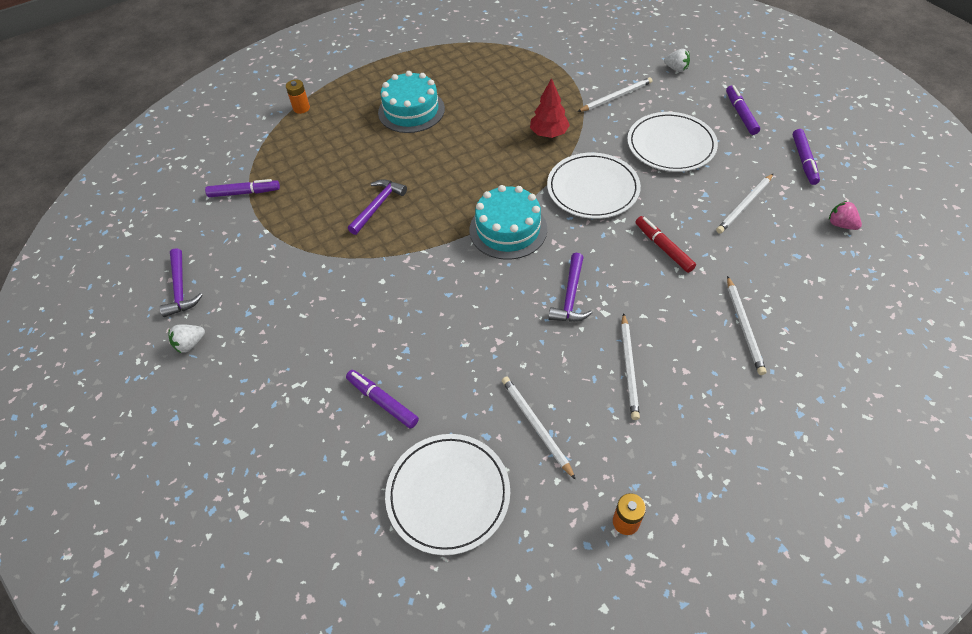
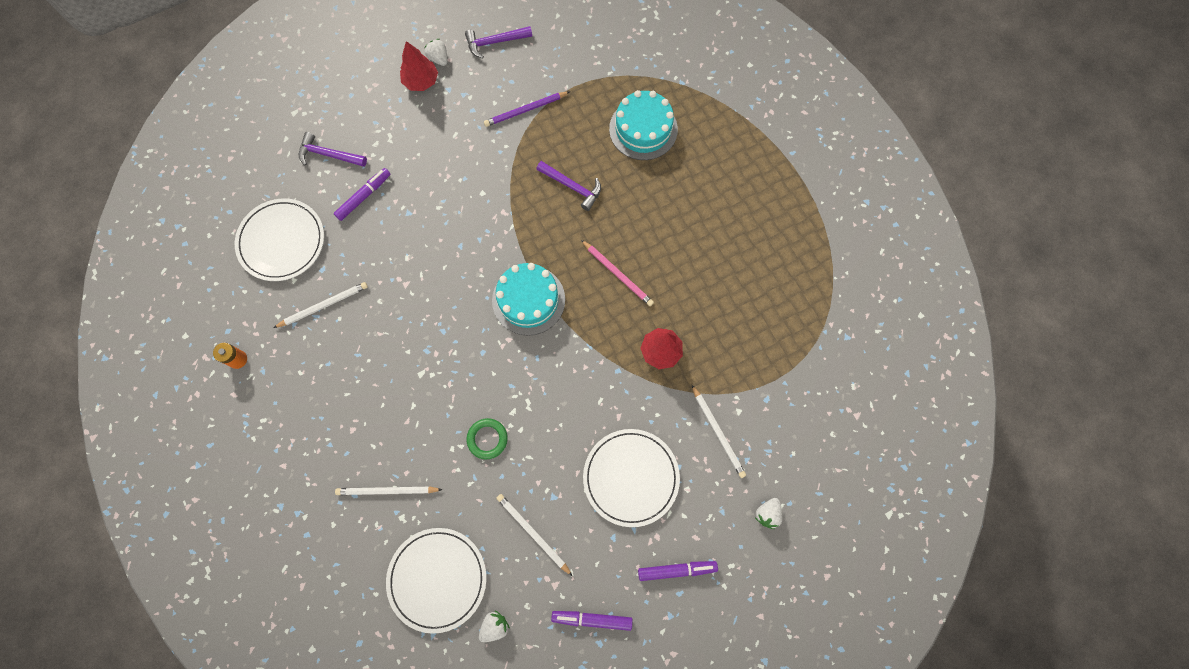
camera: 90 degrees right, 20 degrees up
(221, 359) = (421, 81): none -> red tree
(244, 193) = (602, 74): purple marker -> none
(279, 252) = (525, 110): none -> purple pencil
(301, 108) = (721, 110): orange battery -> none
(411, 110) = (709, 215): turquoise cake -> turquoise cake (643, 129)
(474, 166) = (617, 274): none -> pink pencil
(570, 296) = (443, 346): purple hammer -> purple hammer (329, 155)
(593, 189) = (573, 385): white plate -> white plate (437, 579)
(629, 368) = (362, 384): white pencil -> none
(663, 248) = (487, 439): red marker -> green ring
(840, 224) = (494, 626): pink strawberry -> white strawberry

